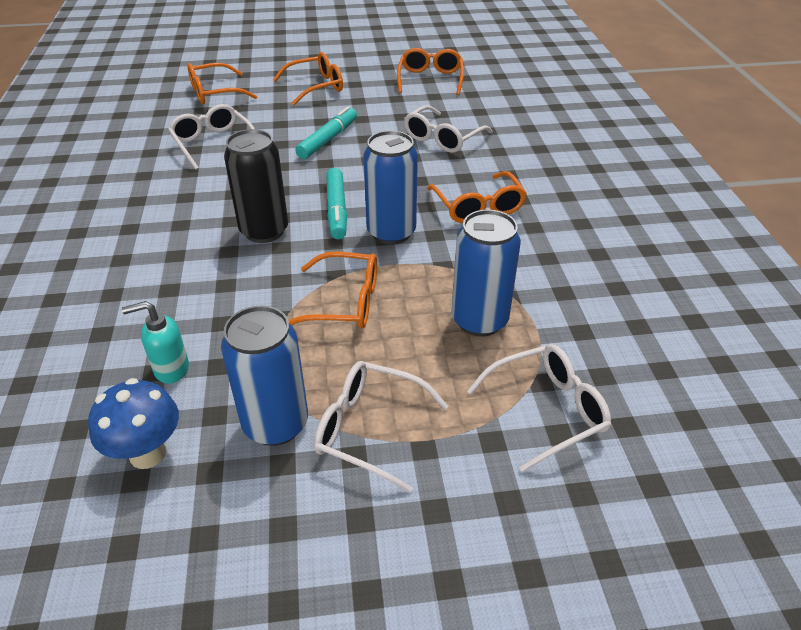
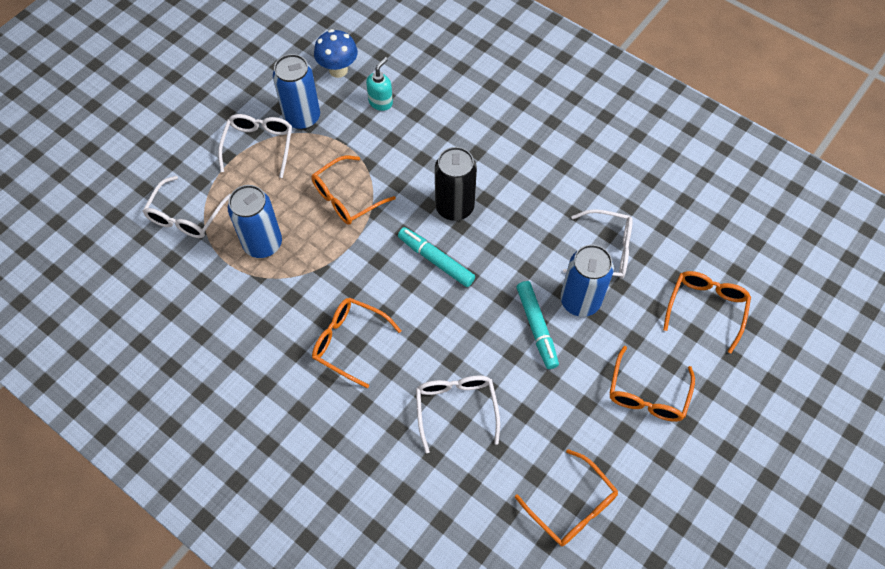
camera: 135 degrees right, 20 degrees up
(370, 429) = (259, 146): white glasses -> white glasses turned 60 degrees counterclockwise
(391, 232) = (379, 269): blue can -> blue can (580, 301)

